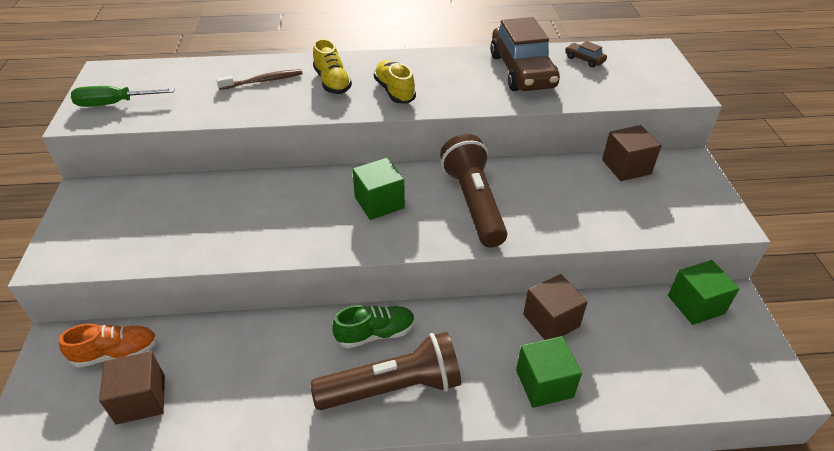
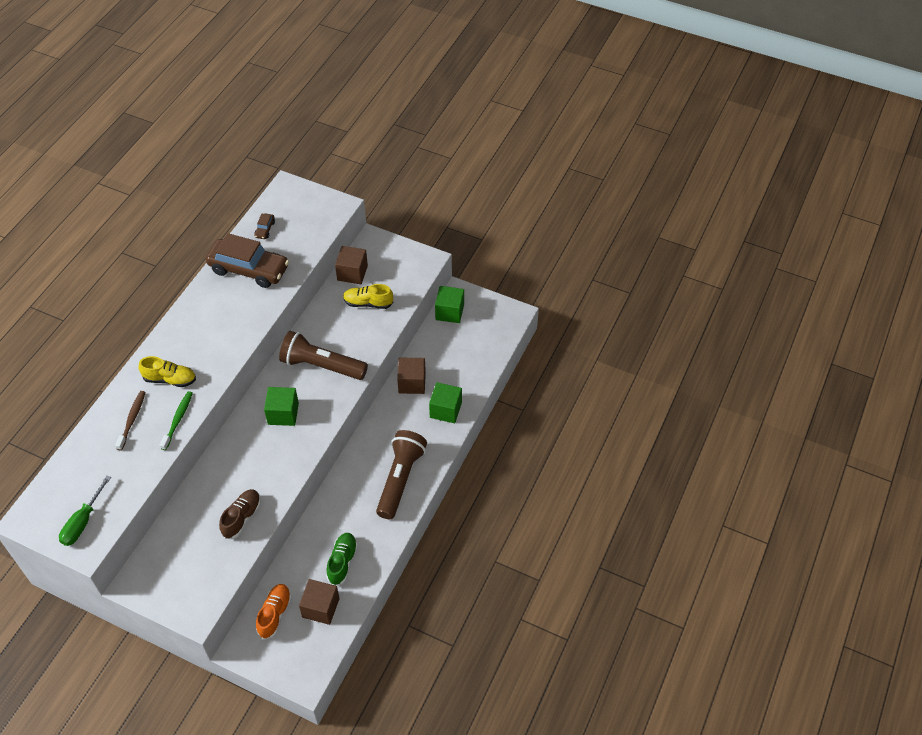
camera: 60 degrees left, 10 degrees up
(209, 236) = (242, 517): none -> brown shoe
(283, 108) = (178, 420): none -> green toothbrush
(375, 334) = (359, 471): green shoe -> green shoe (342, 562)
(394, 91) = (212, 349): yellow shoe -> yellow shoe (368, 303)
(584, 59) = (265, 229): brown car -> brown car turned 60 degrees counterclockwise

